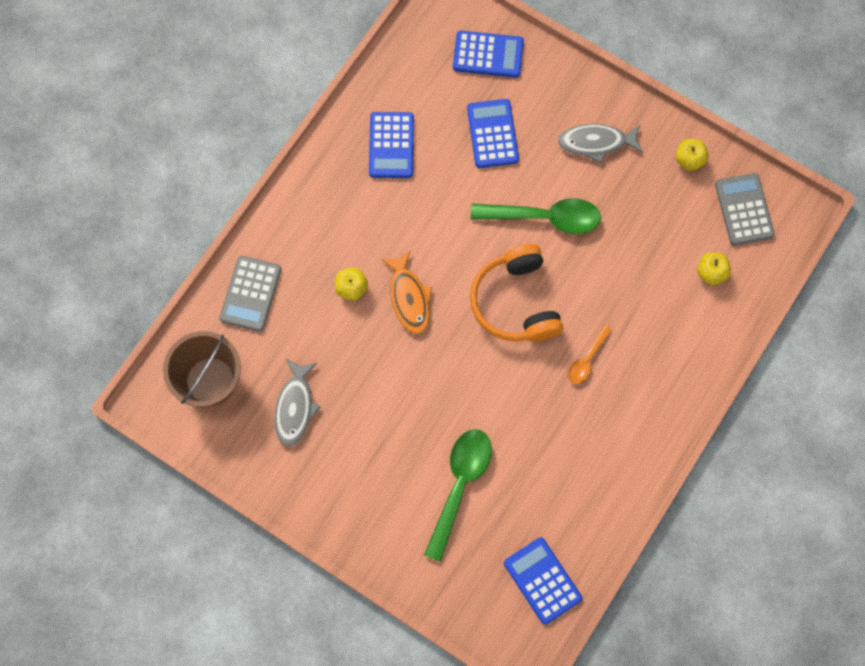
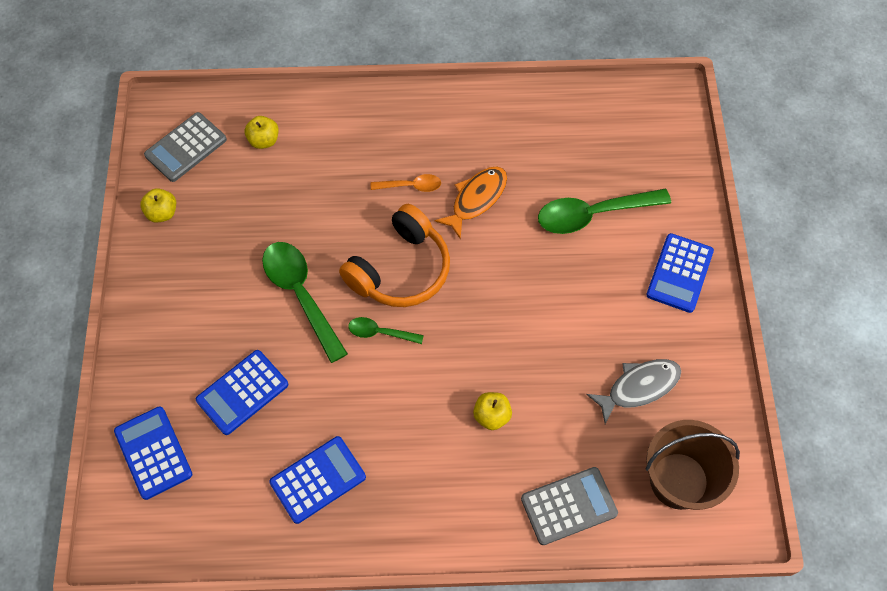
camera: 125 degrees left, 10 degrees down
(409, 297) = (462, 359): orange fish -> orange fish (476, 199)
(472, 254) = (380, 332): none -> green spoon
(542, 581) = (615, 115): blue calculator -> blue calculator (679, 273)
(596, 143) = (193, 296): grey fish -> none

